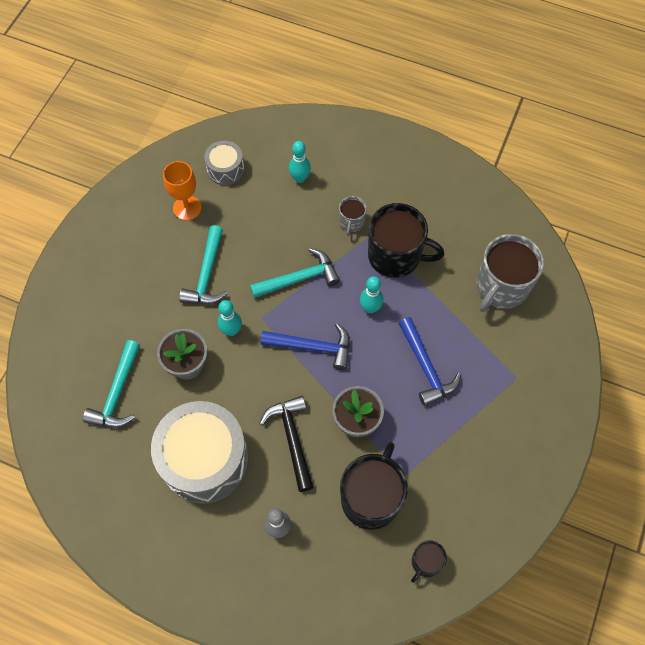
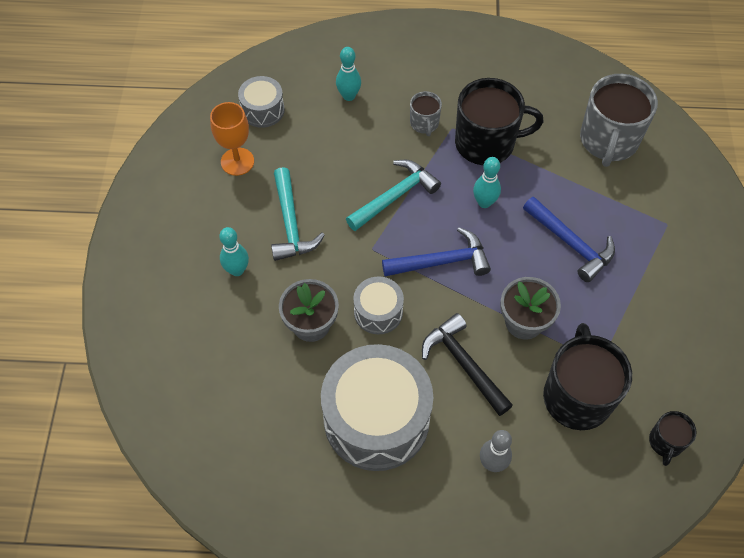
camera: 20 degrees left, 5 degrees down
(117, 393) = (244, 381): turquoise hammer -> none
(231, 330) = (344, 273): turquoise bowling pin -> turquoise bowling pin (237, 270)
(243, 372) = (378, 312): none -> grey drum

